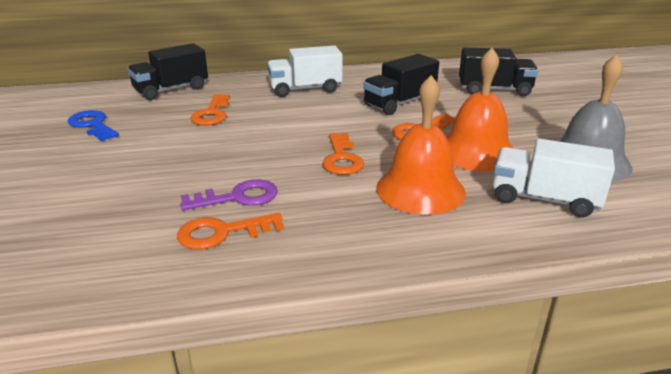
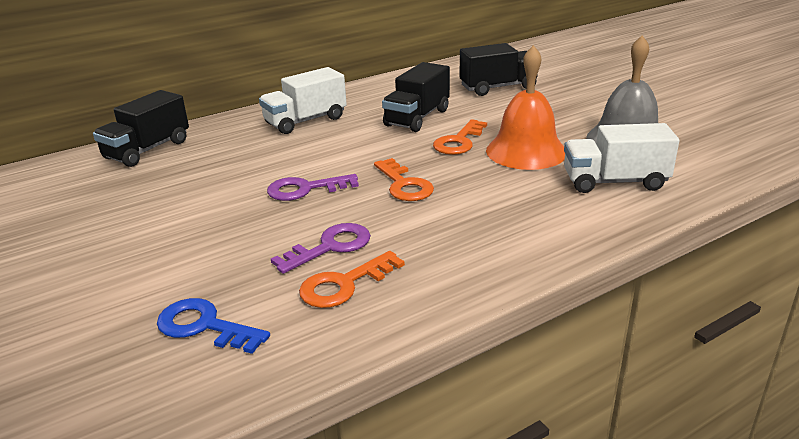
camera: 20 degrees left, 0 degrees up
(92, 125) = (85, 209): blue key -> blue key (204, 326)
(212, 114) = (222, 167): orange key -> none
(258, 144) = (305, 189): none -> purple key
(420, 189) = (502, 198): orange bell -> none

